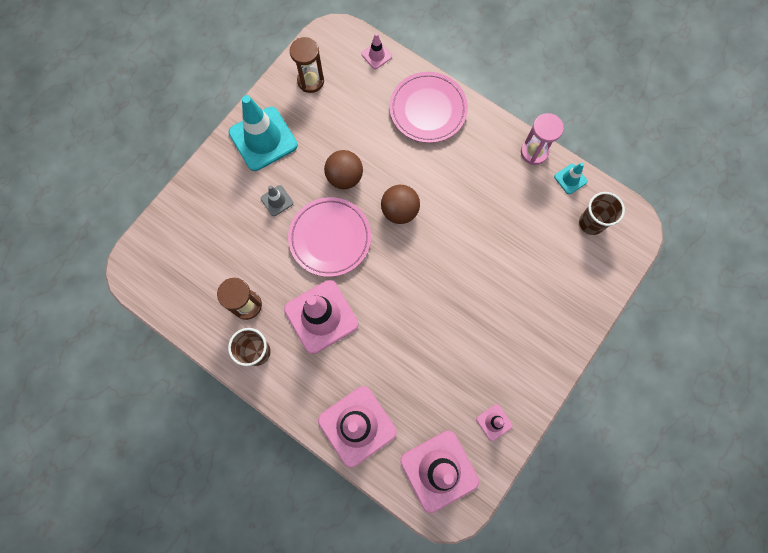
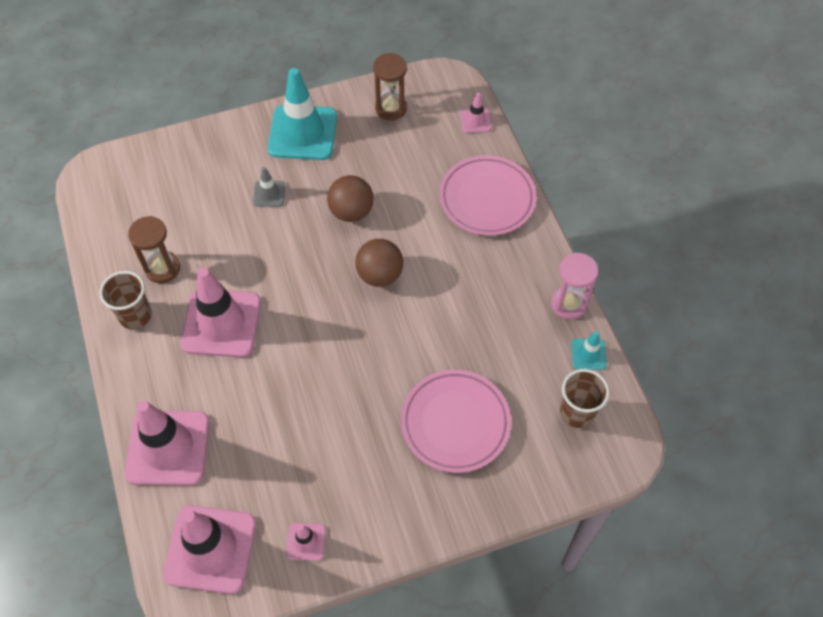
camera: 35 degrees right, 15 degrees down
(330, 238) = (290, 258): pink plate -> pink plate (455, 423)

